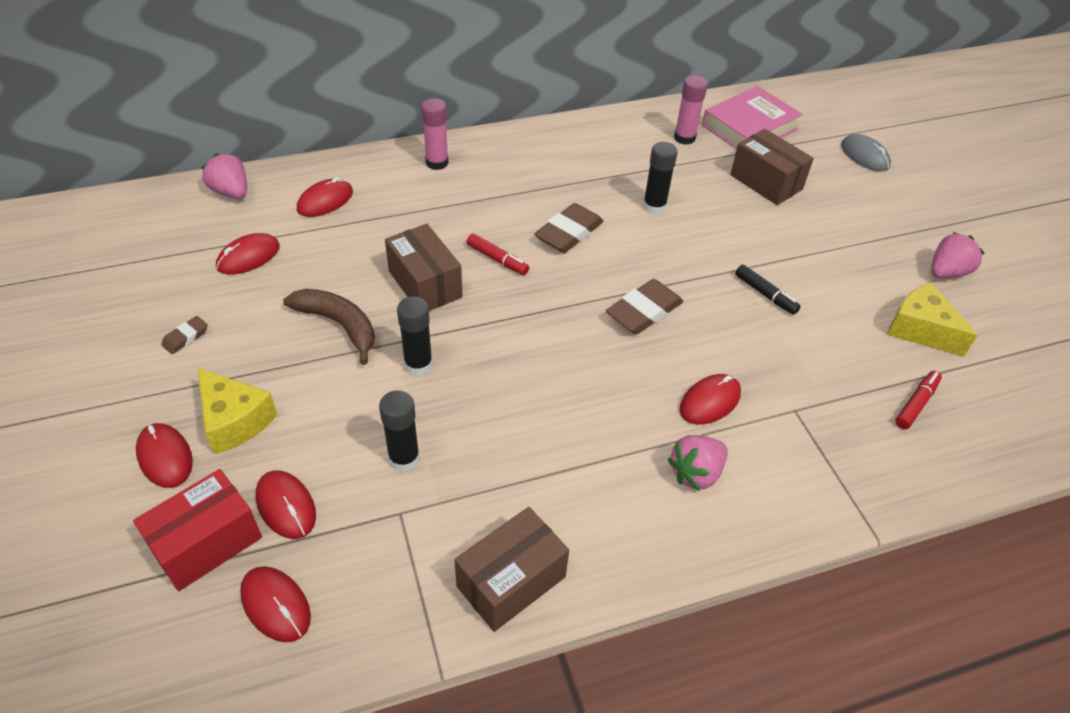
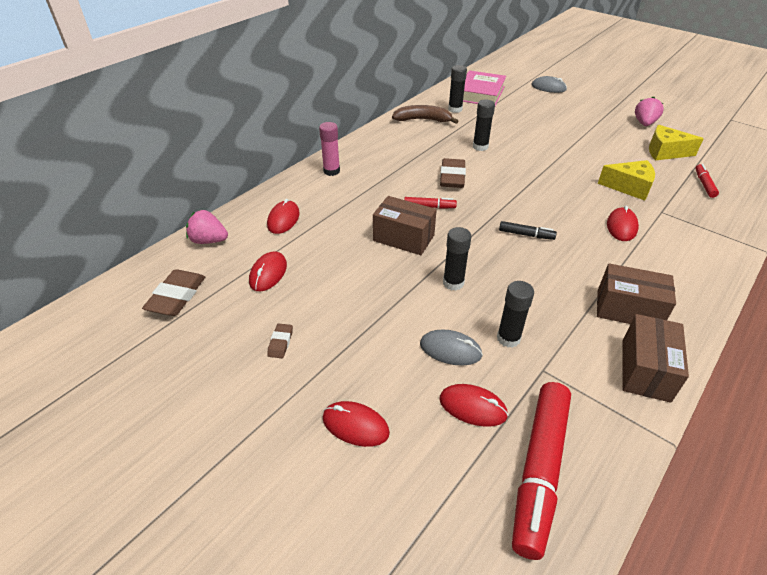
camera: 30 degrees left, 5 degrees down
(207, 543) = (450, 462): red box -> none
(234, 420) = (377, 375): yellow cheese -> yellow cheese (629, 187)
(276, 605) = (539, 470): red mouse -> red marker
(331, 435) = (450, 349): none -> grey mouse
(338, 325) = (377, 285): brown banana -> brown banana (423, 120)
(644, 311) = (538, 199): brown eraser -> brown eraser (177, 296)
(684, 138) = (455, 109): pink glue stick -> black glue stick
(696, 473) = (658, 263): pink strawberry -> none
(765, 294) = (583, 165): black marker -> black marker (526, 235)
(766, 182) = (519, 115): brown box -> brown box (628, 309)

